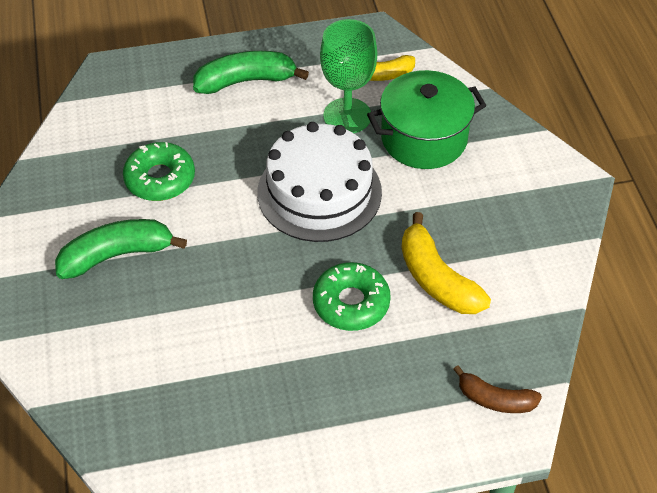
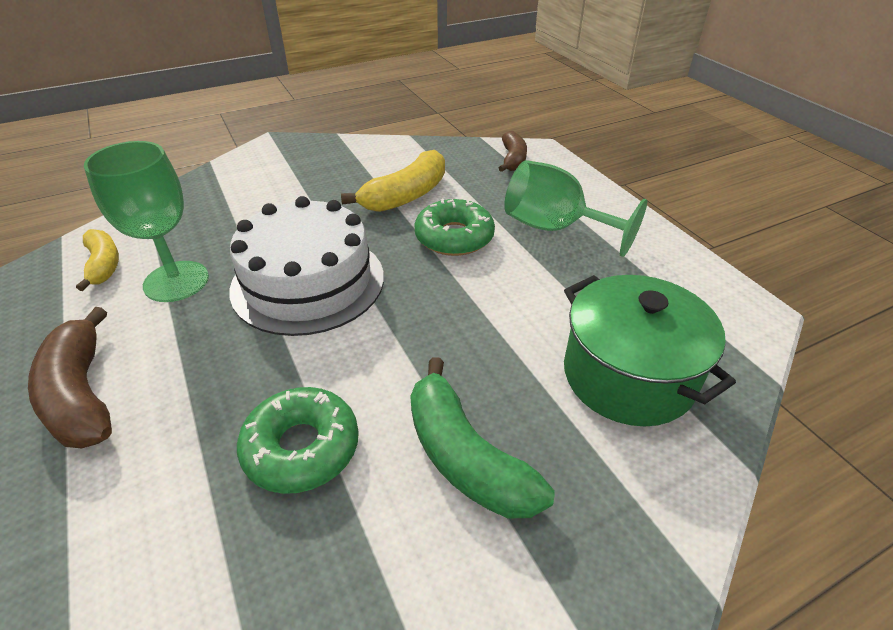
camera: 105 degrees left, 10 degrees down
(246, 81) = (81, 395): green banana -> brown banana
(340, 392) = (555, 228): none -> green goblet
(424, 138) = (219, 223): green pot -> green pot (628, 376)

